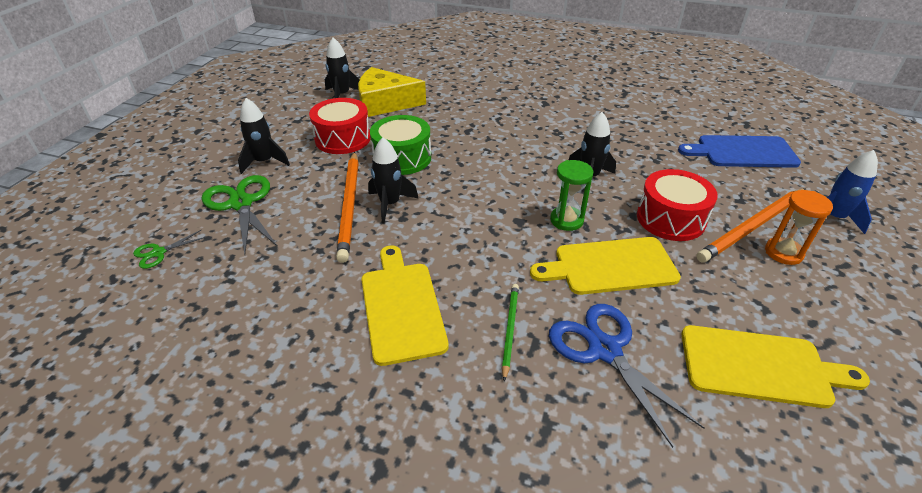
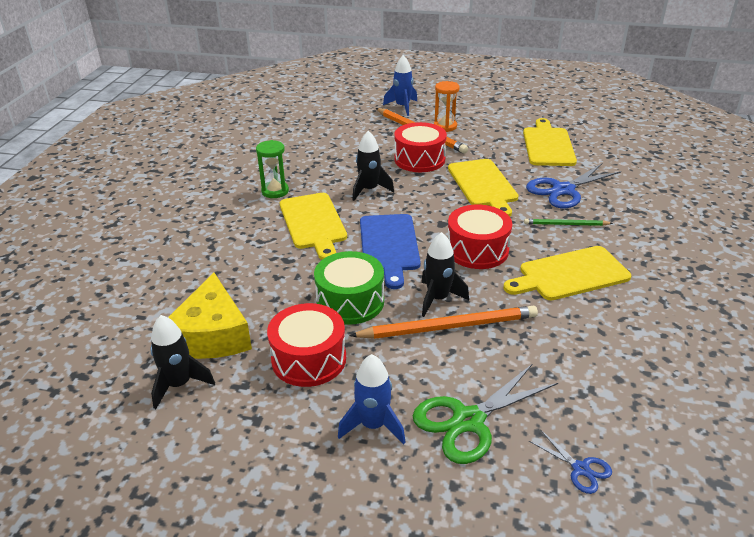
camera: 95 degrees left, 5 degrees down
(158, 253) = (581, 469): green scissors -> blue scissors
(264, 162) = (373, 425): black rocket -> blue rocket
(464, 240) = (477, 250): none -> red drum
(524, 143) = (313, 223): none -> yellow cutting board
(566, 220) = (434, 201): green hourglass -> green hourglass (275, 191)
(742, 152) = (322, 125): blue cutting board -> blue cutting board (389, 246)

